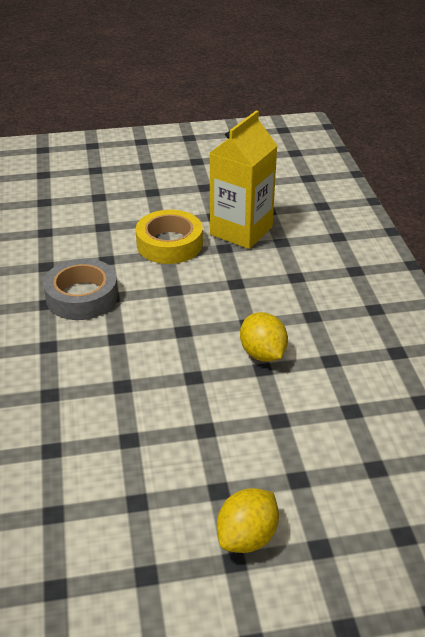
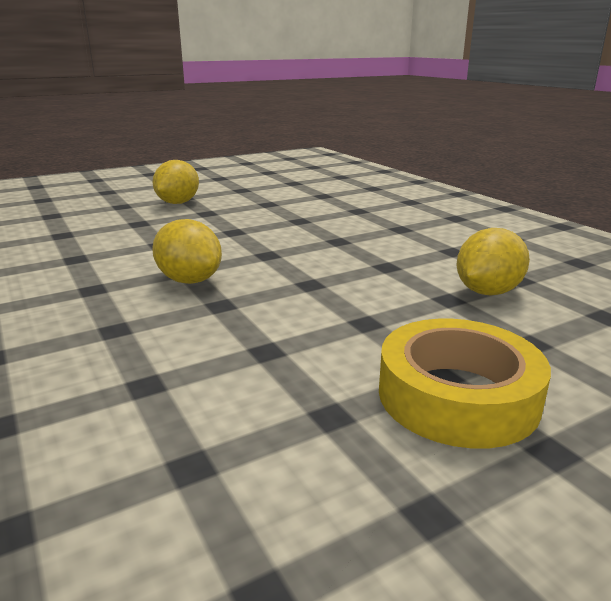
camera: 160 degrees right, 15 degrees down
(82, 296) = (487, 292): grey tape -> yellow lemon
(241, 231) = (316, 475): yellow carton -> none

